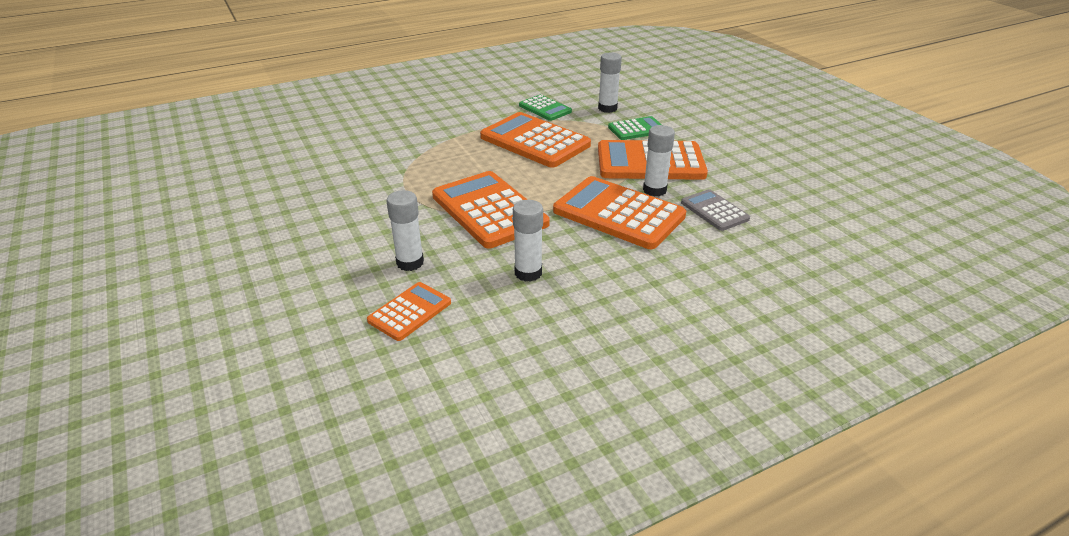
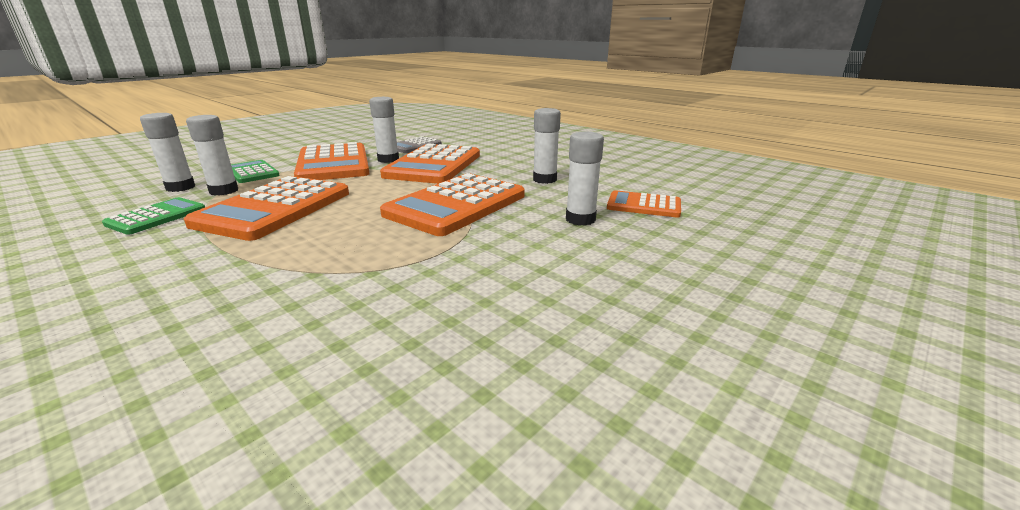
camera: 110 degrees left, 10 degrees down
(589, 123) = (224, 191): none -> white glue stick

